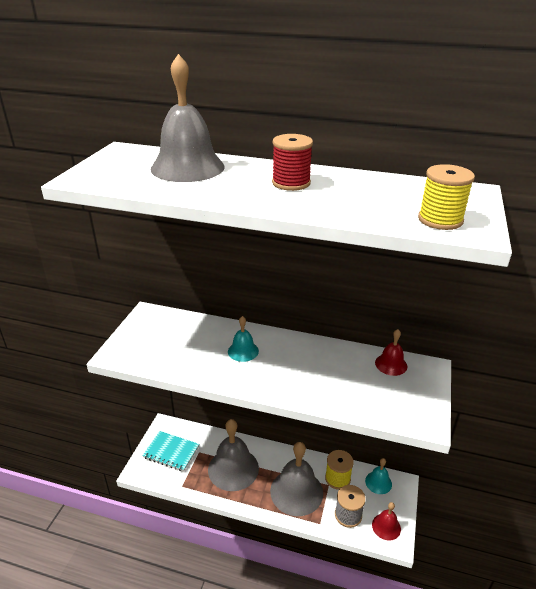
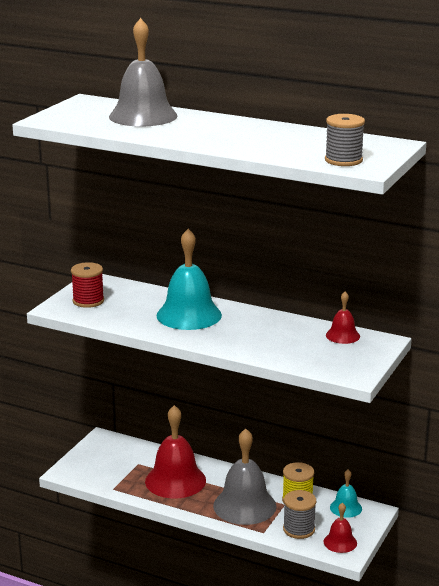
camera: 10 degrees right, 10 degrees down
(171, 452) = (105, 460): turquoise notebook -> none
(233, 468) = (175, 480): grey bell -> red bell
(243, 351) = (189, 315): turquoise bell -> turquoise bell, size x1.97
(291, 183) = (231, 131): red spool -> red spool (88, 301)
(440, 220) = (343, 160): yellow spool -> grey spool

